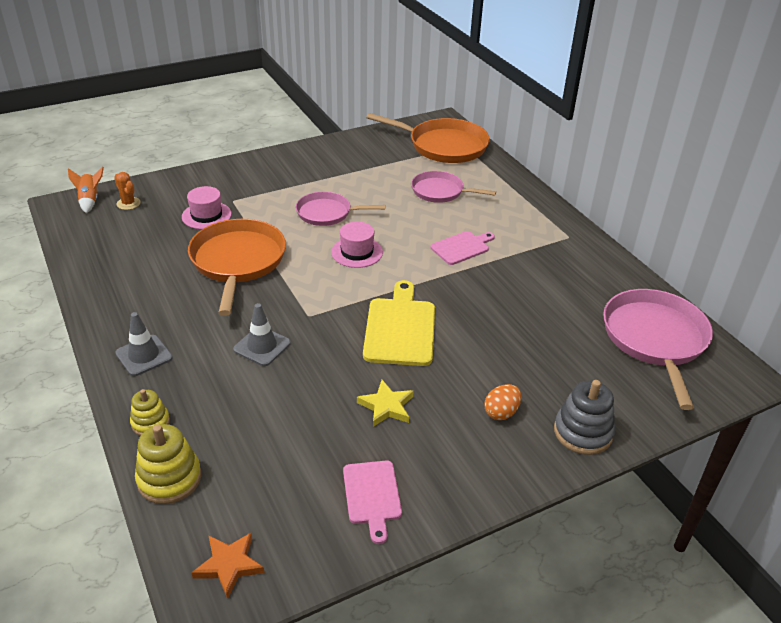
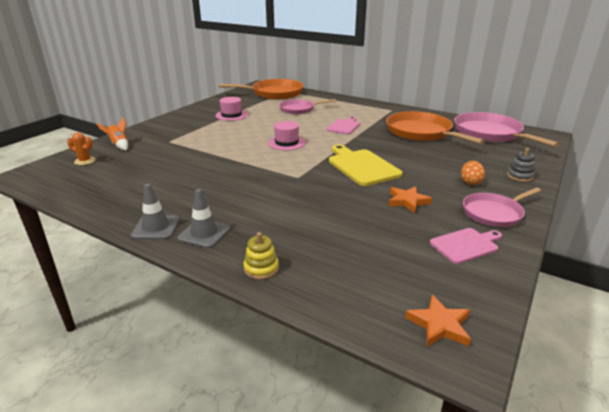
camera: 30 degrees left, 10 degrees down
(90, 200) = (47, 167): orange rocket -> orange rocket (119, 145)
(169, 478) = (322, 294): yellow stacking toy -> none
(206, 215) = (158, 152): pink hat -> pink hat (231, 115)
(237, 261) = (212, 167): orange pan -> orange pan (421, 132)
(262, 346) = (287, 200): grey traffic cone -> grey traffic cone (156, 227)
(327, 213) = (243, 132): pink pan -> pink pan (494, 213)
(372, 496) = (466, 245): pink cutting board -> pink cutting board turned 75 degrees counterclockwise
(386, 406) = (407, 201): yellow star -> orange star
(583, 432) = (519, 176): grey stacking toy -> grey stacking toy, size x0.64

